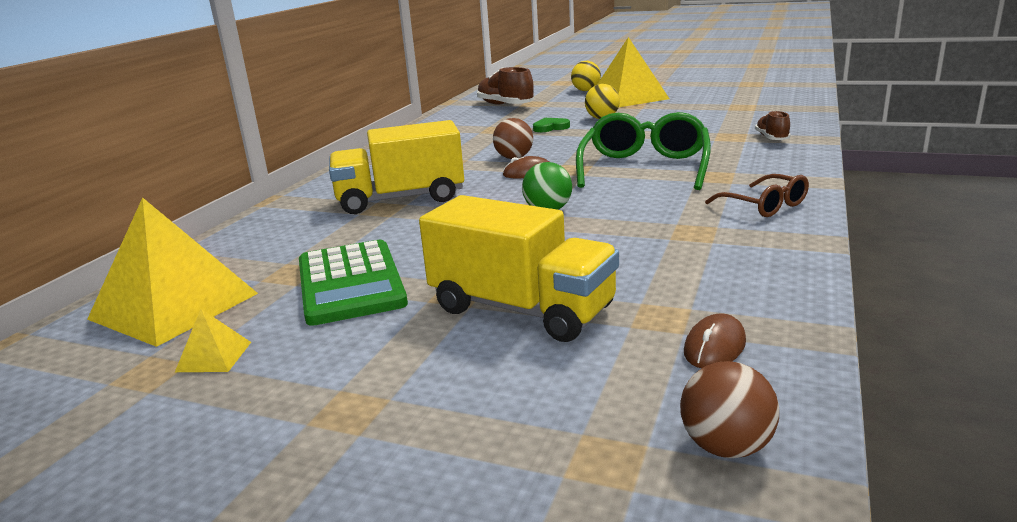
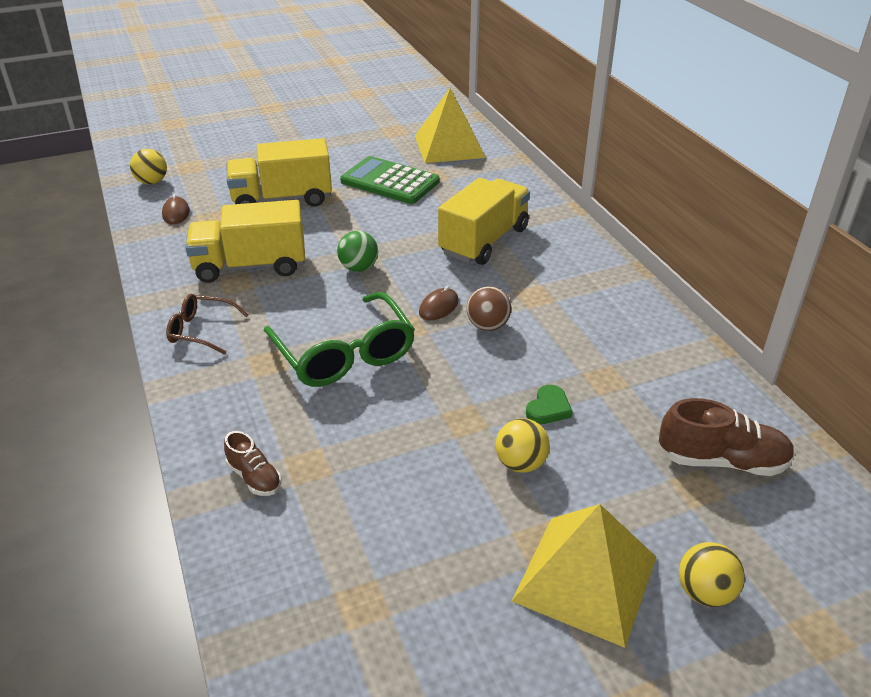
camera: 135 degrees right, 15 degrees up
(214, 356) = (382, 141): yellow pyramid -> none
(661, 241) = (250, 266): none -> yellow truck
(726, 447) = (152, 182): brown ball -> yellow ball

